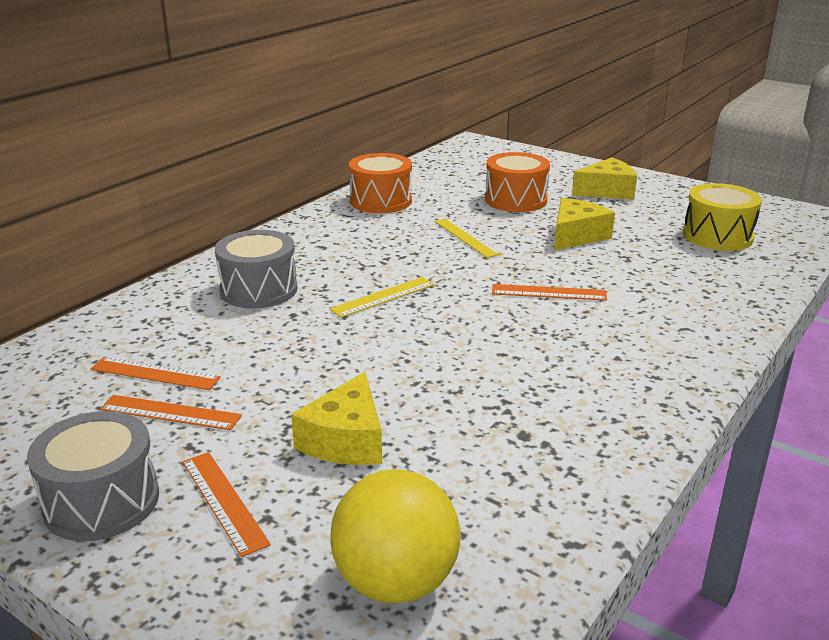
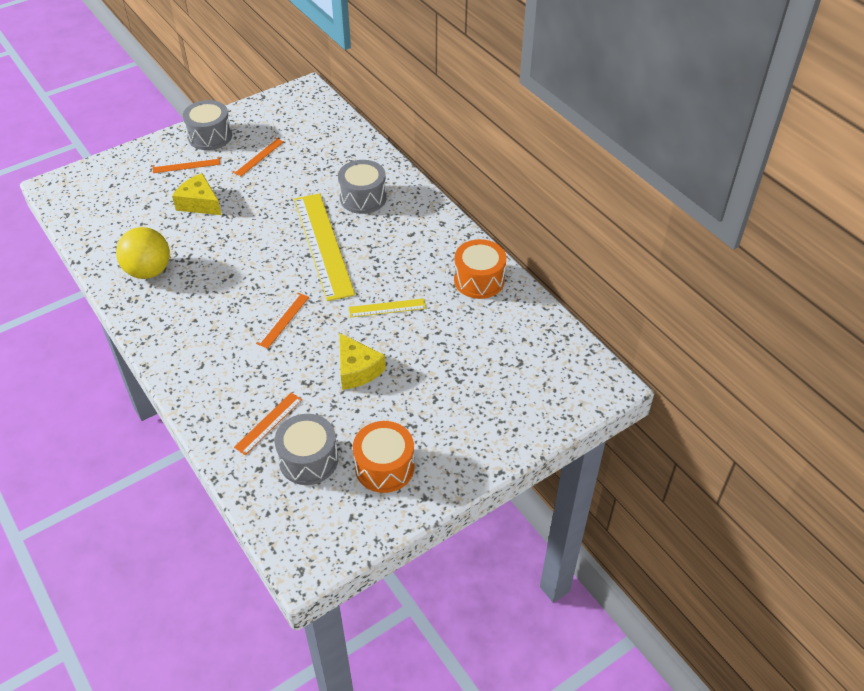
camera: 110 degrees right, 20 degrees up
(155, 373) = (295, 154): orange ruler -> orange ruler (268, 423)
(383, 297) = (323, 245): yellow ruler -> yellow ruler, size x2.13
(396, 582) = (110, 199): yellow ball -> yellow ball (148, 271)
(515, 200) = (444, 360): orange drum -> orange drum (384, 467)
(607, 191) = (436, 431): yellow cheese -> none
(717, 236) = (308, 460): yellow drum -> grey drum

